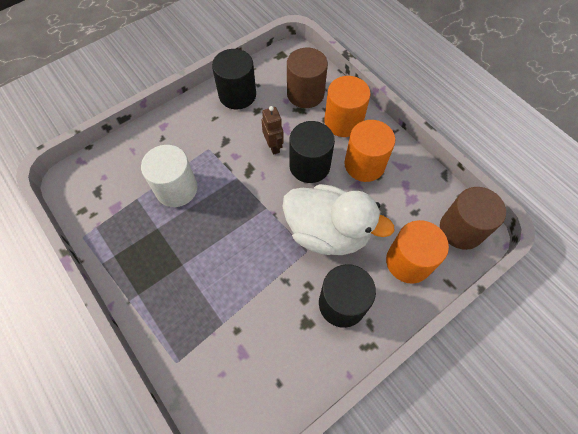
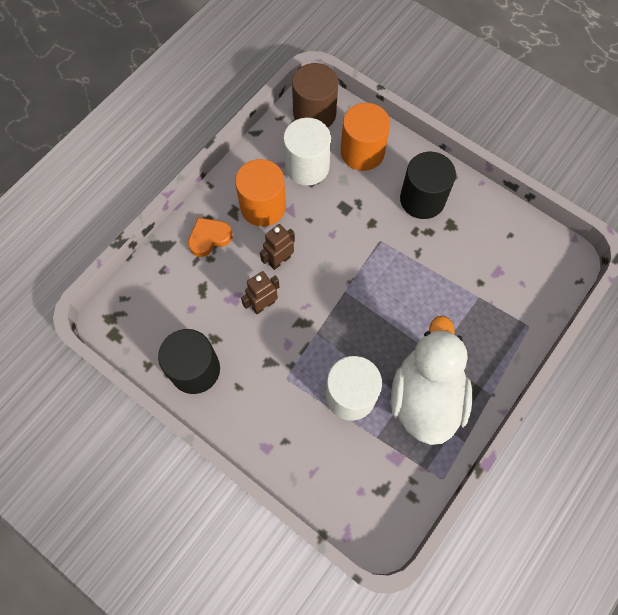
camera: 105 degrees left, 5 degrees up
(305, 94) = (176, 288): brown cylinder -> none
(309, 166) = (279, 260): black cylinder -> brown robot
(327, 232) = (354, 226): white duck -> white duck (425, 397)
(343, 121) = (209, 238): orange cylinder -> orange heart
(400, 208) = (307, 166): none -> white cylinder

